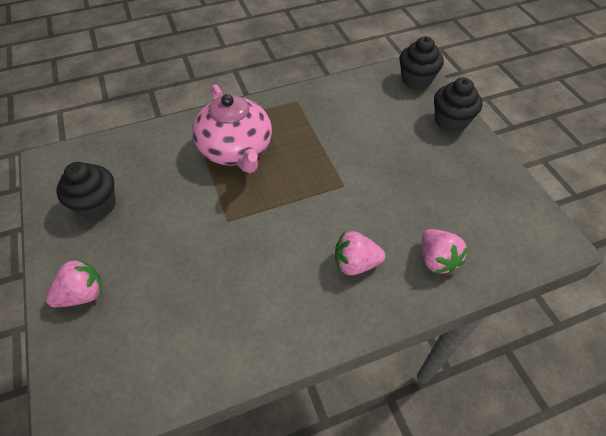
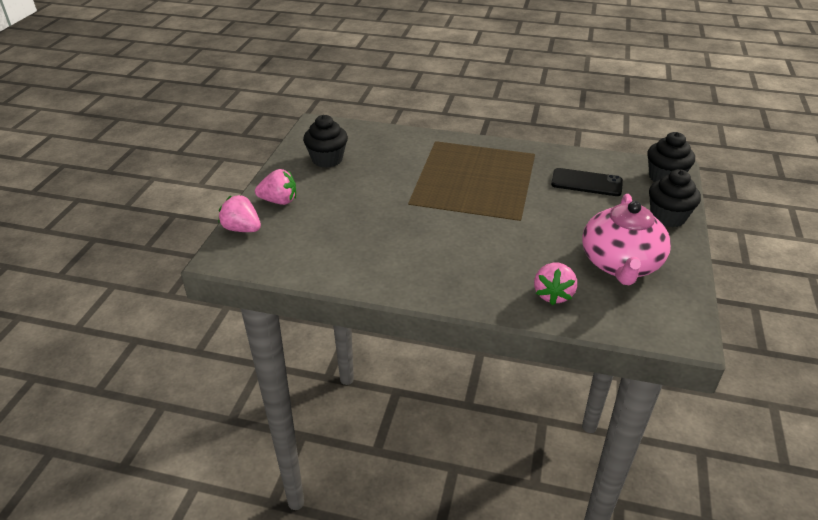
camera: 35 degrees right, 15 degrees down
(236, 150) = (454, 166): pink teapot -> pink teapot (620, 264)
(355, 263) = (481, 267): pink strawberry -> pink strawberry (242, 229)
(363, 114) = (586, 183): none -> black phone

